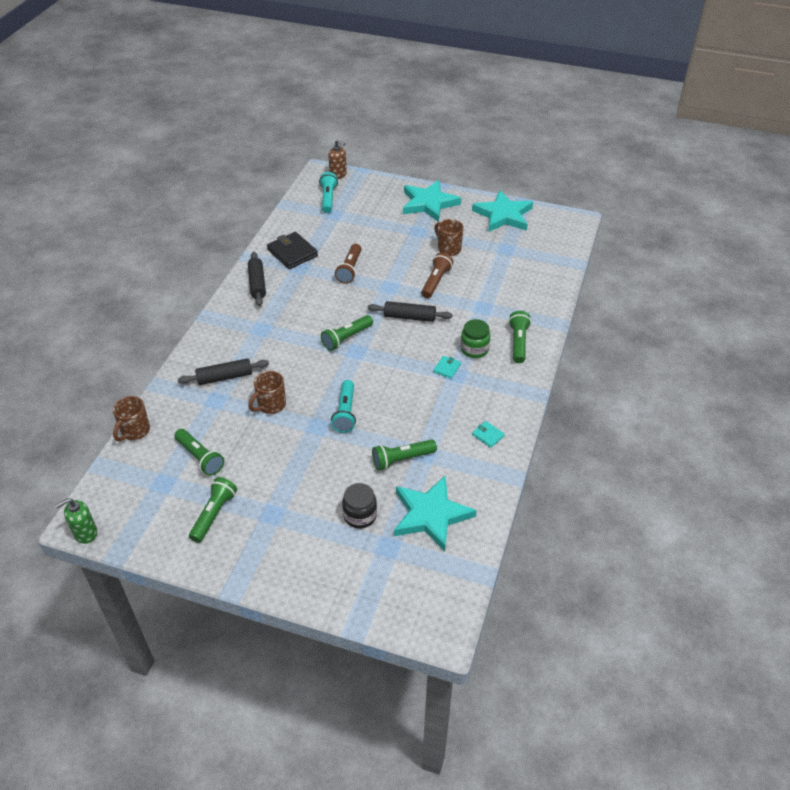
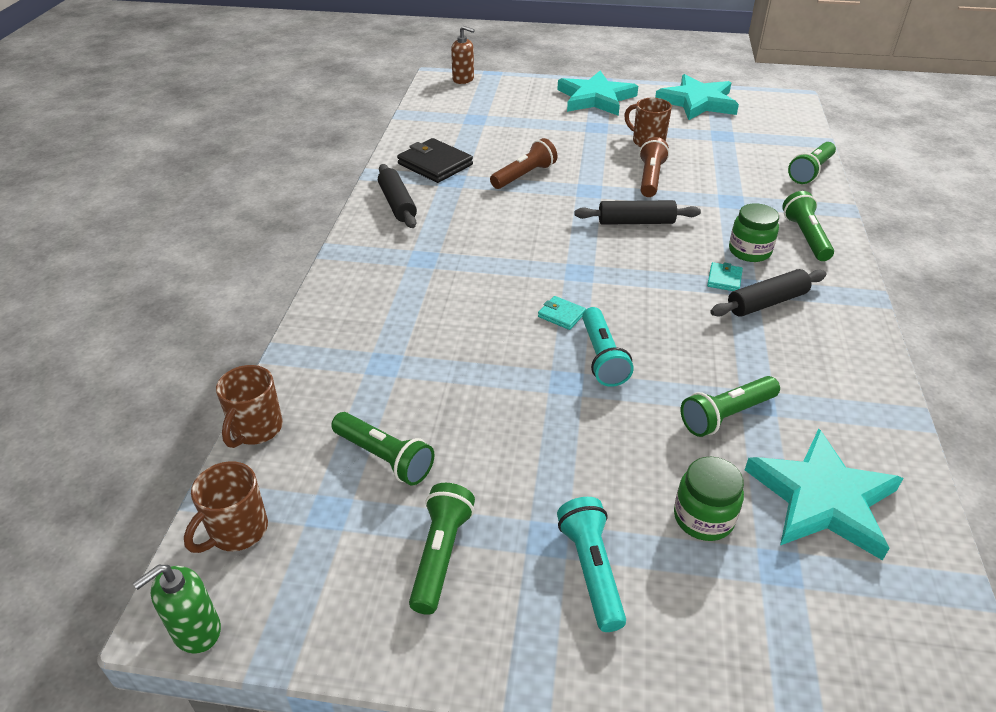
camera: 10 degrees left, 5 degrees down
(225, 377) = (388, 329): black rolling pin -> black rolling pin (767, 302)
(271, 405) = (478, 361): brown mug -> brown mug (237, 531)
(328, 199) = (460, 104): turquoise flashlight -> turquoise flashlight (591, 570)
(346, 338) = (557, 257): green flashlight -> green flashlight (810, 171)
(350, 269) = (524, 175): brown flashlight -> brown flashlight turned 135 degrees counterclockwise
(360, 515) = (703, 518): black jar -> green jar
(488, 435) = (838, 362): turquoise wallet -> turquoise wallet (561, 315)

